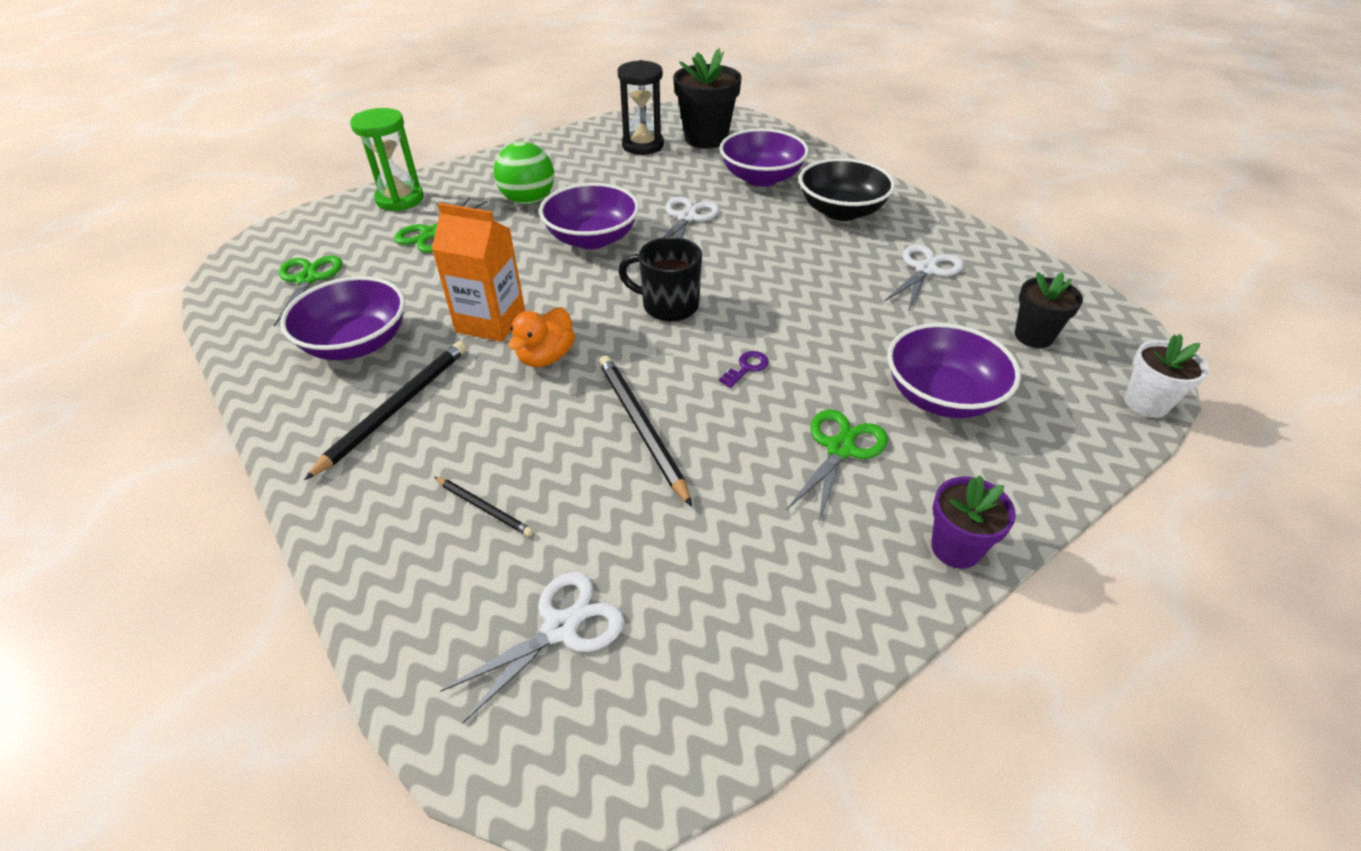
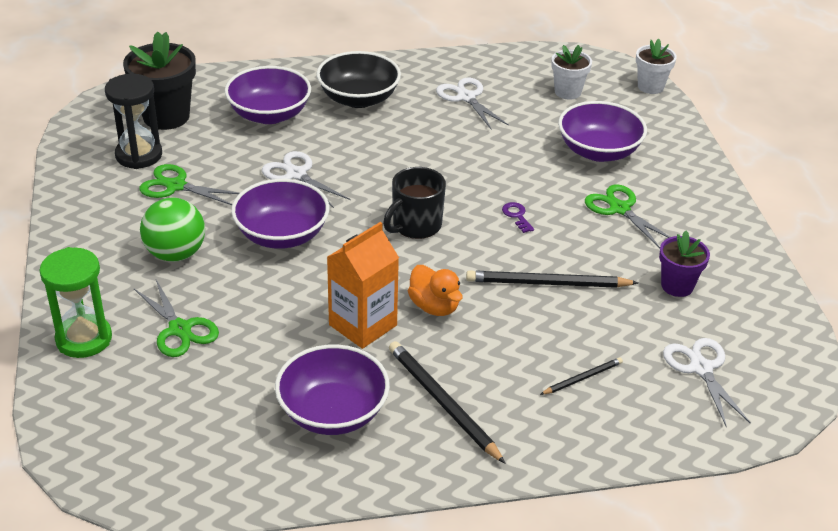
camera: 65 degrees left, 5 degrees down
(307, 279) = (191, 431): green scissors -> green scissors (176, 186)
(955, 548) = (717, 202): purple flower pot -> purple flower pot (677, 286)
(1033, 336) = (567, 92): black flower pot -> white flower pot

